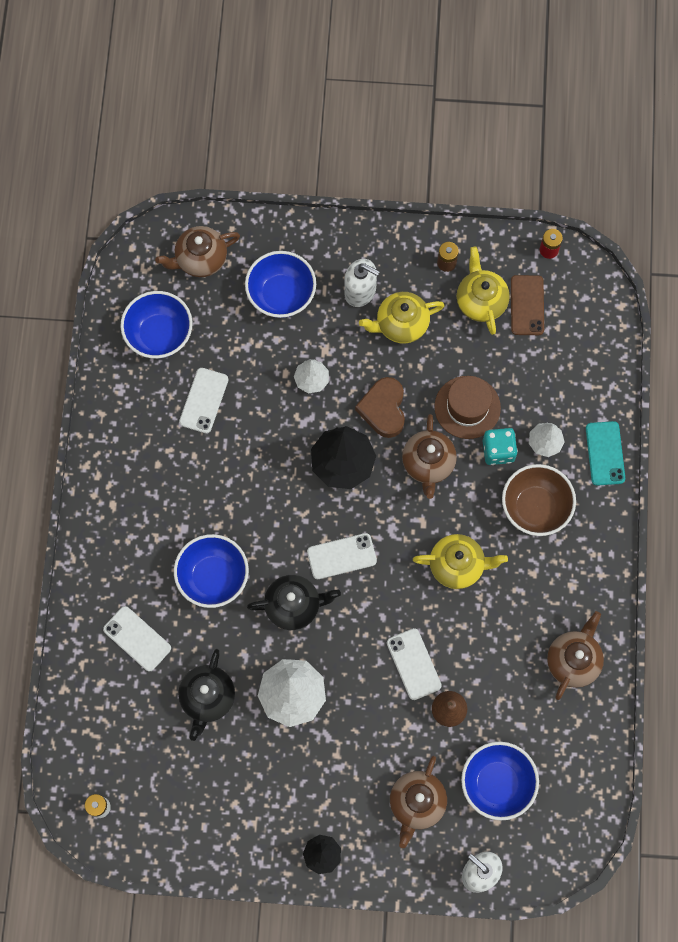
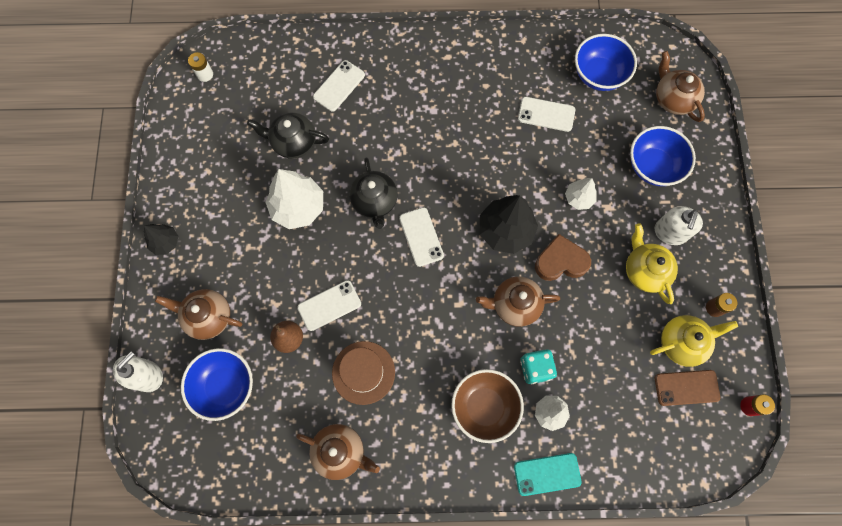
camera: 85 degrees right, 0 degrees up
(213, 577) = (394, 137): blue bowl -> none
(457, 565) = (422, 338): yellow teapot -> none
(467, 407) = (574, 337): brown hat -> brown hat (363, 372)

